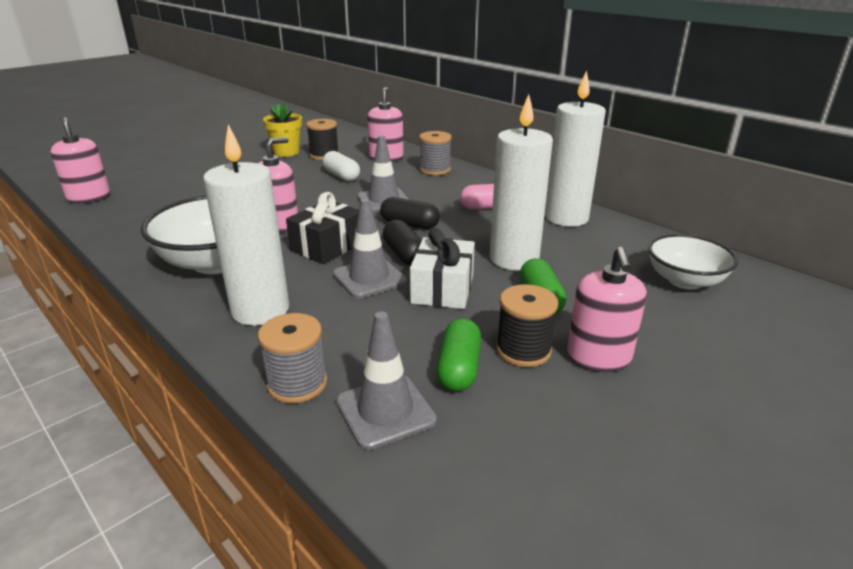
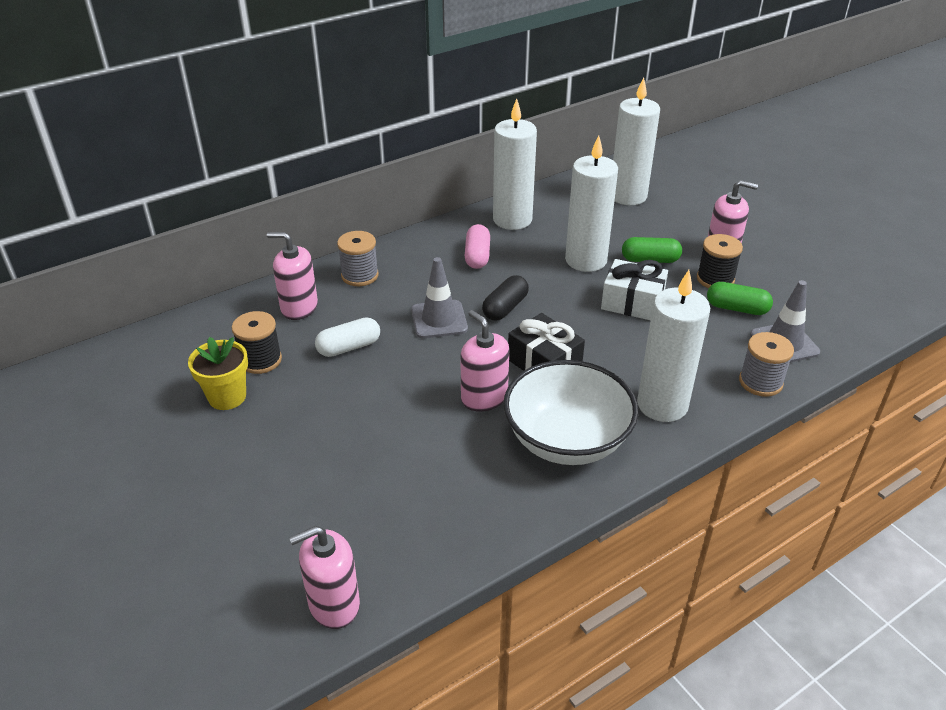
camera: 80 degrees left, 10 degrees up
(369, 278) = (611, 340): grey traffic cone -> none
(404, 254) = (568, 317): black capsule -> none
(685, 281) = (628, 196): white bowl -> white candle

